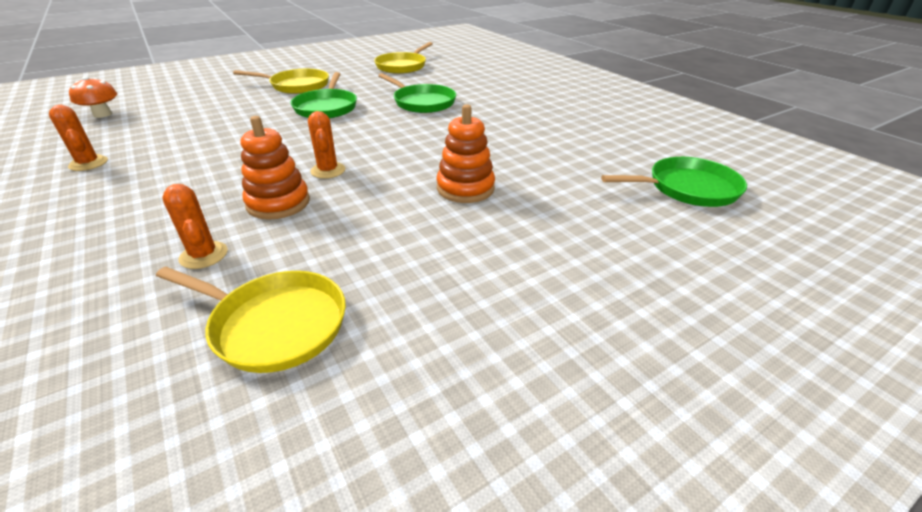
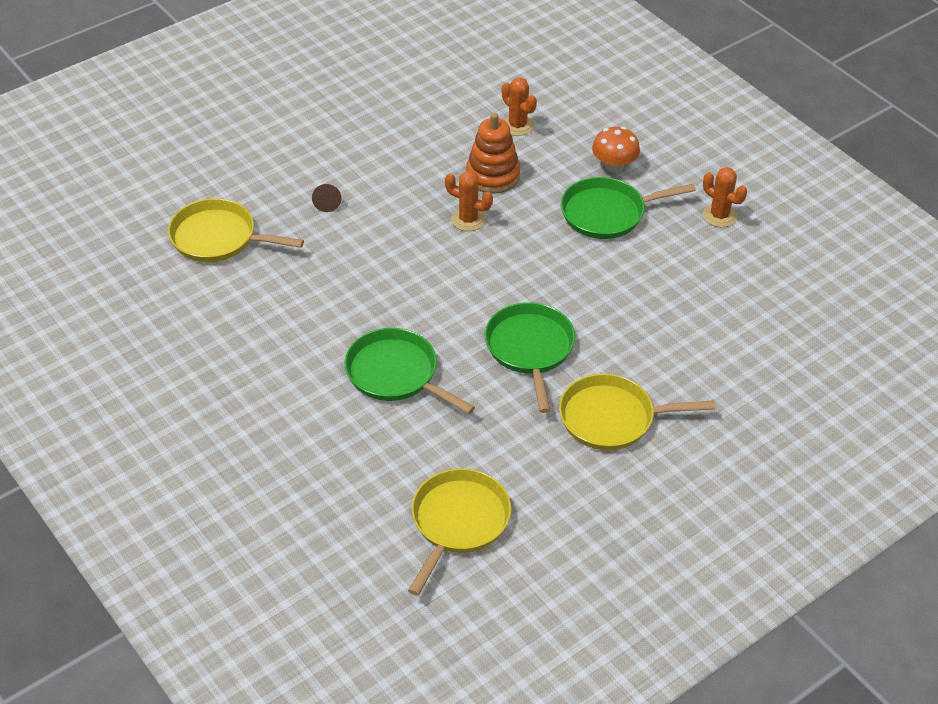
camera: 175 degrees right, 10 degrees up
(102, 114) = (818, 310): orange mushroom -> orange mushroom (614, 166)
(275, 324) = (439, 86): yellow pan -> yellow pan (218, 238)
(328, 170) = (468, 219): orange cactus -> orange cactus turned 45 degrees counterclockwise
(465, 188) = (327, 203): orange stacking toy -> brown cone
(688, 188) = (111, 215): green pan -> green pan (607, 213)

